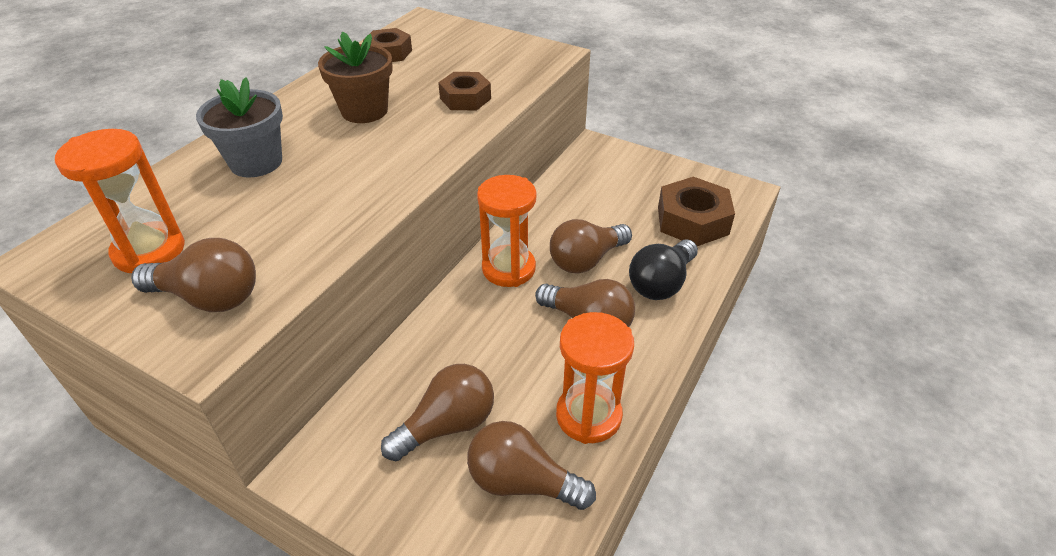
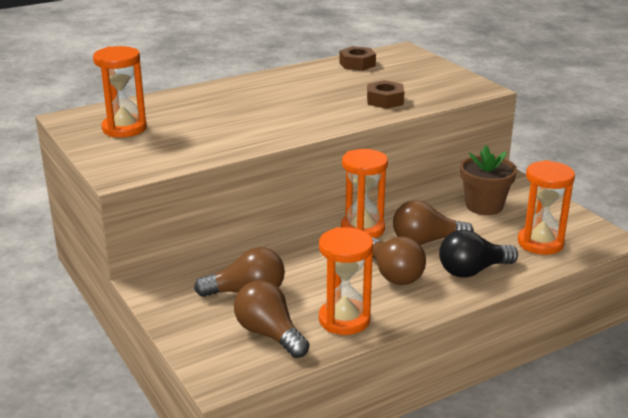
camera: 30 degrees right, 15 degrees down
(209, 298) = (138, 156): brown light bulb -> none
(256, 162) = (216, 103): grey flower pot -> none
(364, 111) = (308, 92): brown flower pot -> brown flower pot (484, 206)
(692, 220) = (540, 243): brown nut -> orange hourglass

